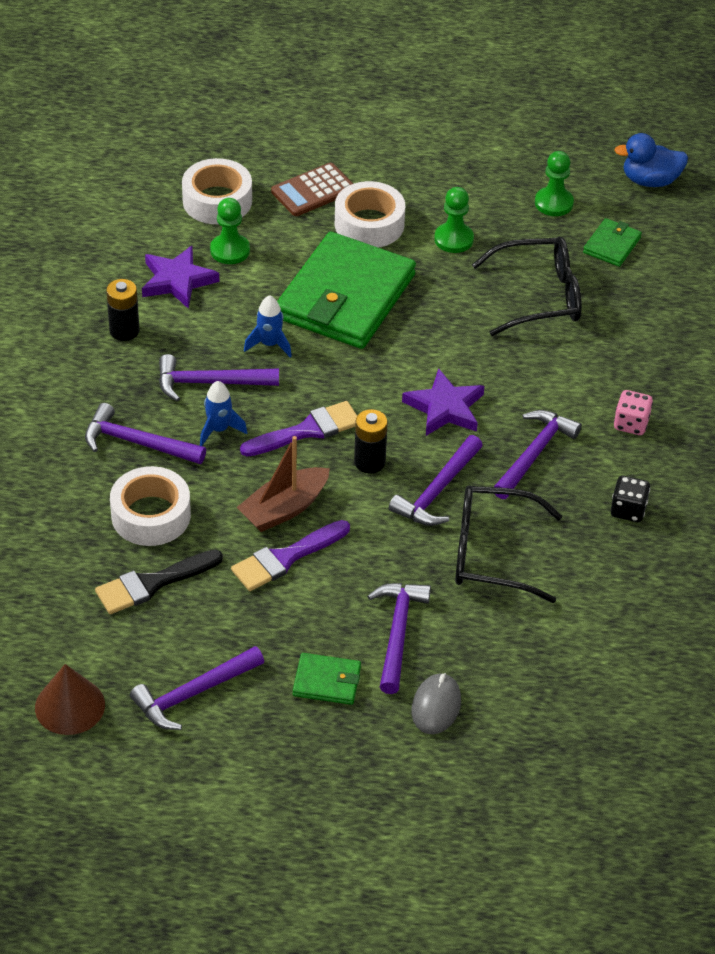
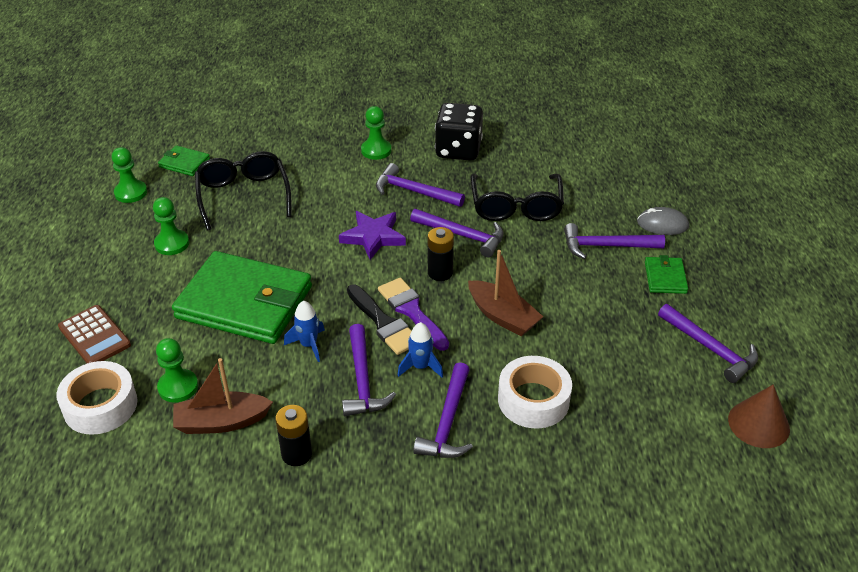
camera: 95 degrees left, 5 degrees down
(152, 584) = (609, 388): black brush -> black brush (383, 323)
(177, 280) = (221, 422): purple star -> brown boat
(285, 558) = (555, 310): purple brush -> none
(369, 224) = (147, 295): white tape -> none
(628, 510) = (458, 150): black dice -> black dice, size x1.87
(631, 424) = (376, 150): pink dice -> green pawn
(650, 181) = (109, 147): blue duck -> none

